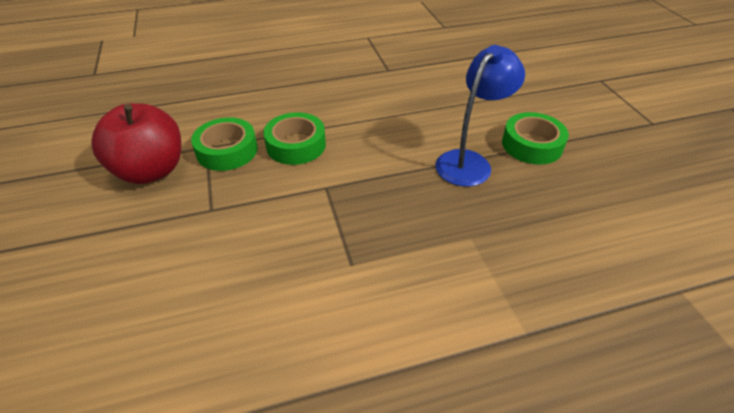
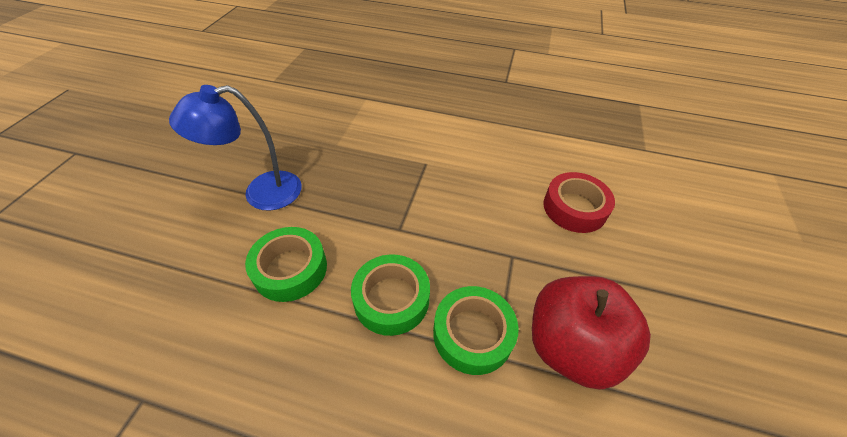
camera: 150 degrees left, 5 degrees up
(146, 290) = (574, 208): none -> red tape
(532, 145) = (192, 182): green tape -> green tape (290, 269)

